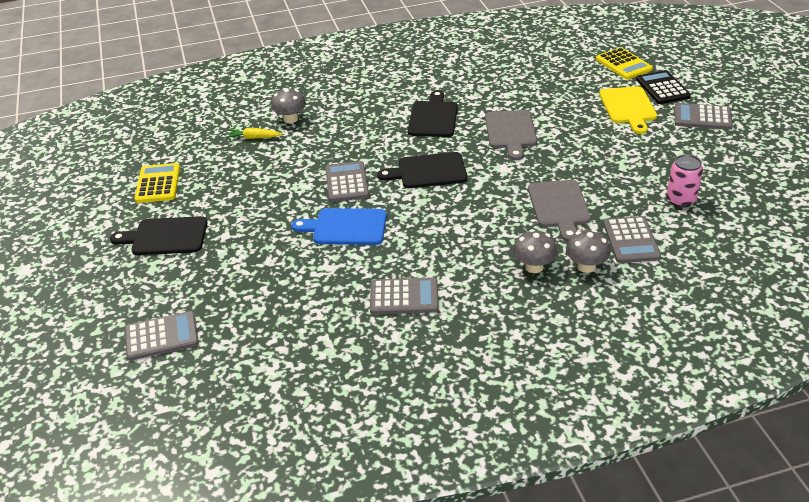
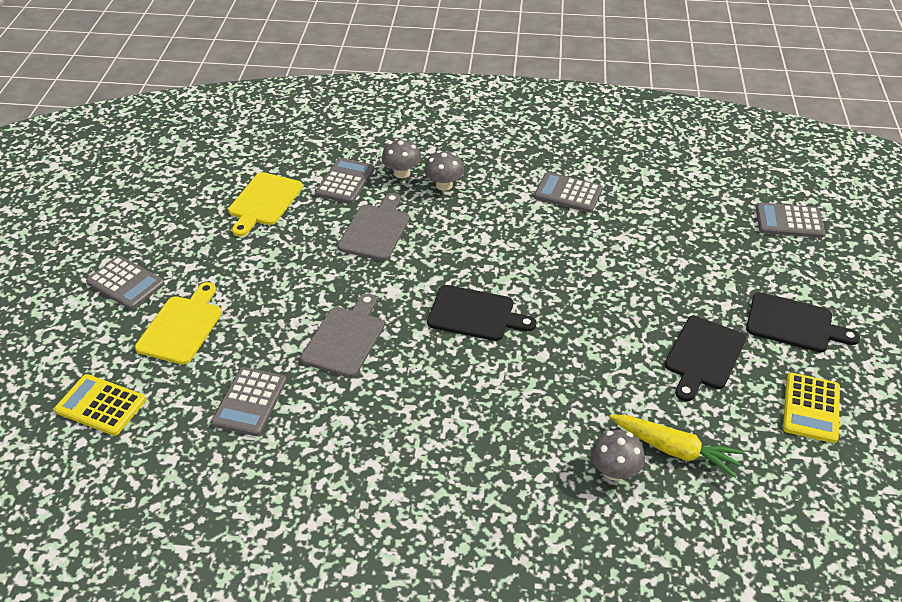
camera: 160 degrees left, 5 degrees up
(253, 138) = (675, 450): yellow carrot -> yellow carrot, size x1.63
(346, 227) = (595, 274): blue cutting board -> none
(347, 182) = (573, 330): grey calculator -> grey calculator (249, 402)
(433, 117) = (419, 398): black cutting board -> black cutting board (703, 356)
(623, 64) = (101, 405): yellow calculator -> yellow calculator turned 60 degrees counterclockwise
(662, 88) = (109, 342): black calculator -> none
(680, 200) = (264, 202): pink can -> yellow cutting board

